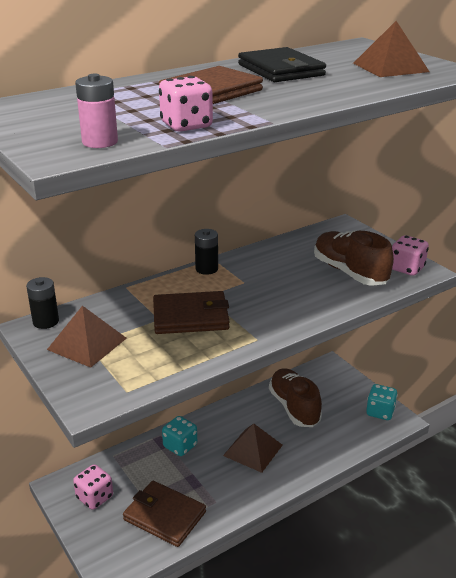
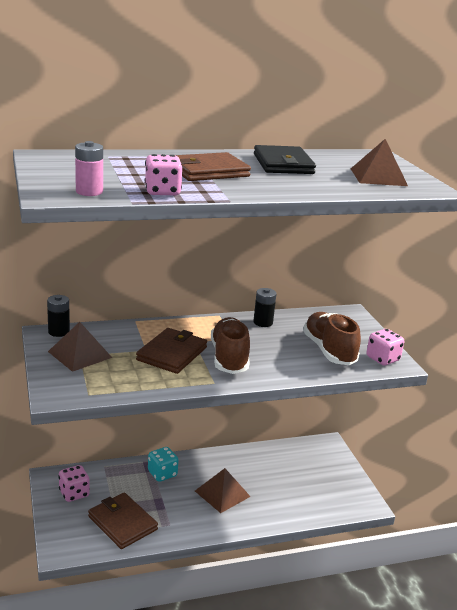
camera: 15 degrees right, 5 degrees down
(191, 316) = (172, 354): brown wallet -> brown wallet turned 75 degrees counterclockwise
(206, 269) = (208, 321): black battery -> black battery (263, 322)
(294, 407) = (277, 469): brown shoe -> brown shoe (229, 358)
(380, 412) = (353, 493): turquoise dice -> none

